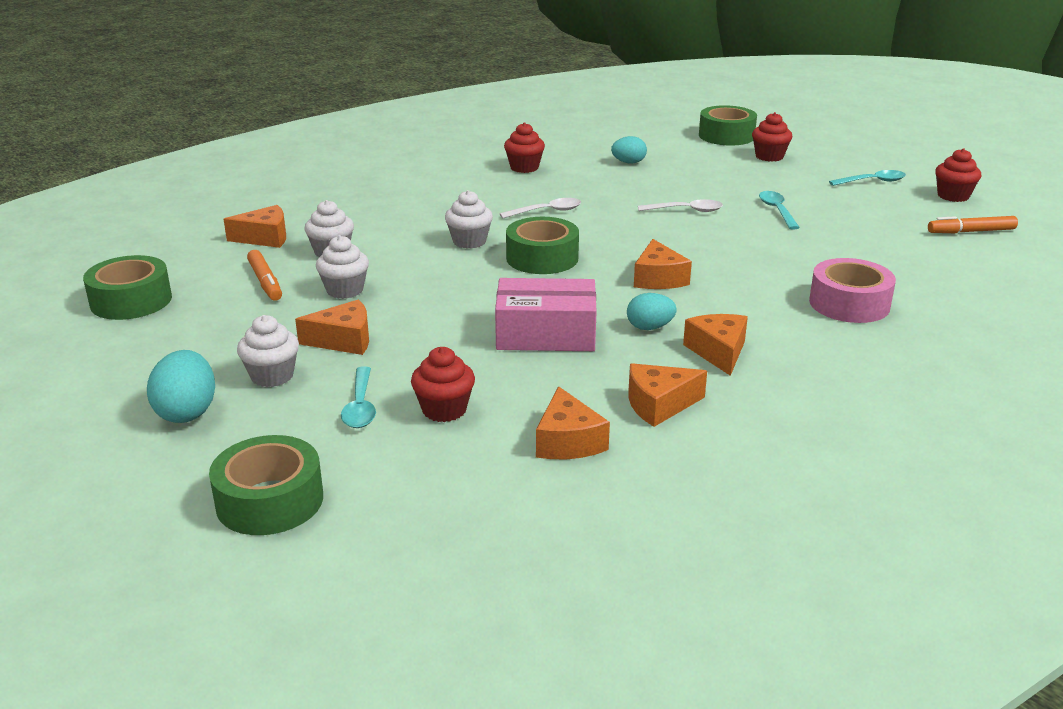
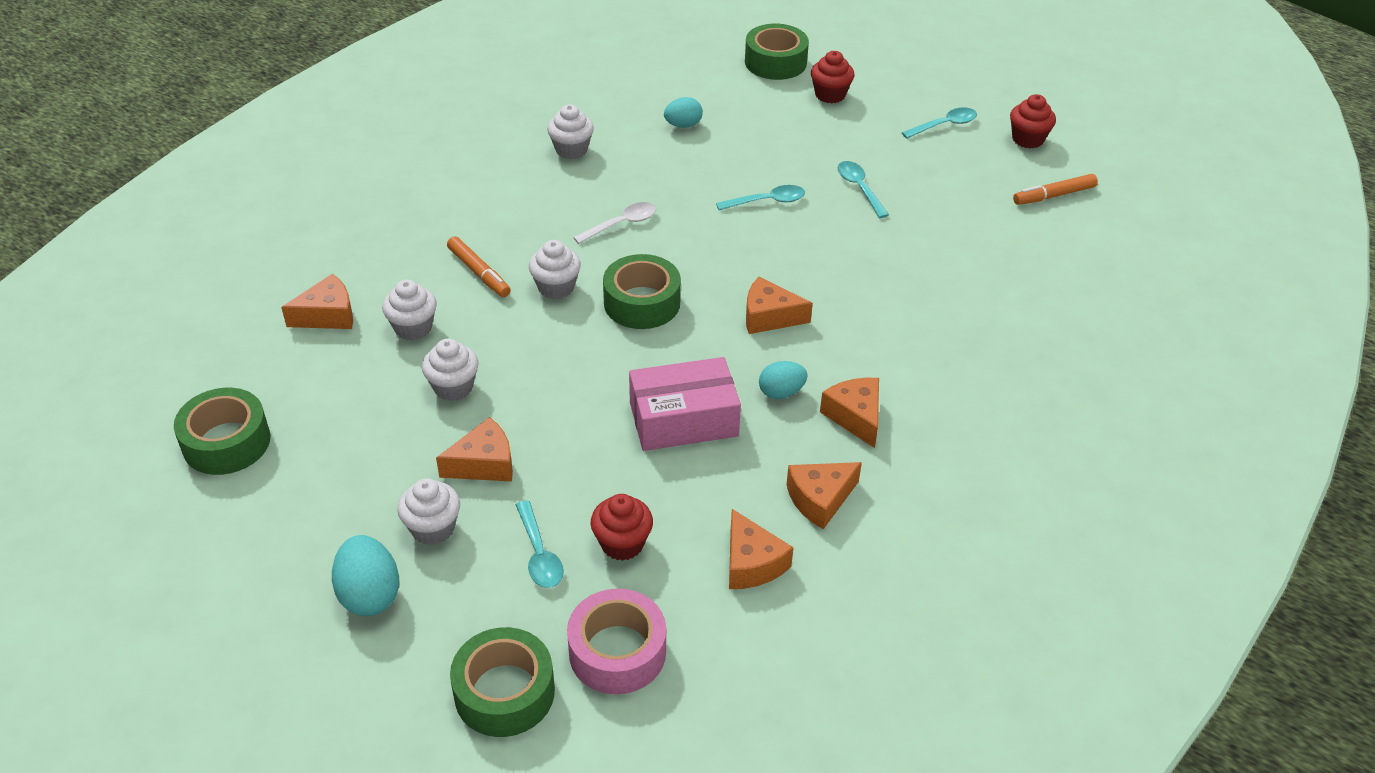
camera: 15 degrees left, 15 degrees up
(265, 282) = (361, 388): orange marker -> orange marker (479, 273)
(524, 168) = (571, 150): red cupcake -> white cupcake
(658, 278) = (769, 317): orange cheese -> orange cheese turned 120 degrees clockwise
(686, 210) = (767, 201): white spoon -> turquoise spoon
(849, 304) = (960, 326): pink tape -> pink tape (617, 652)

